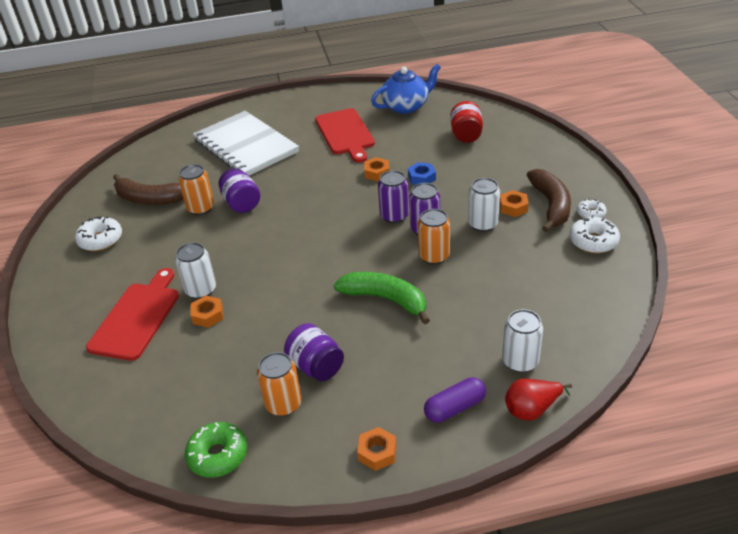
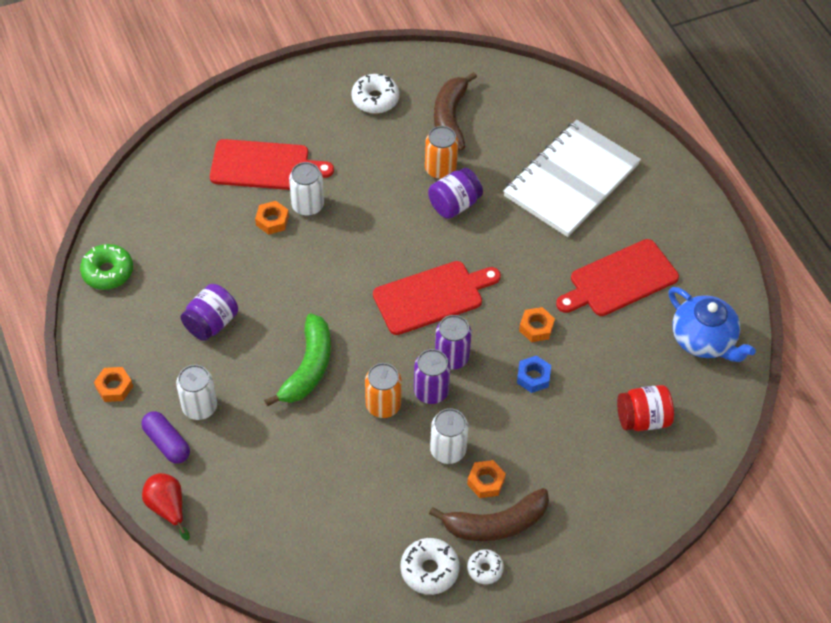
camera: 75 degrees right, 15 degrees up
(283, 404) = (165, 307): orange can -> none
(331, 222) = (432, 296): none -> red cutting board
(520, 361) = (229, 496): white can -> white can (199, 407)

